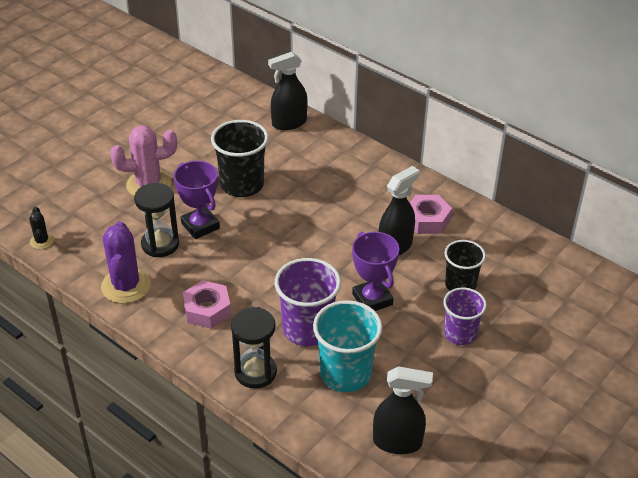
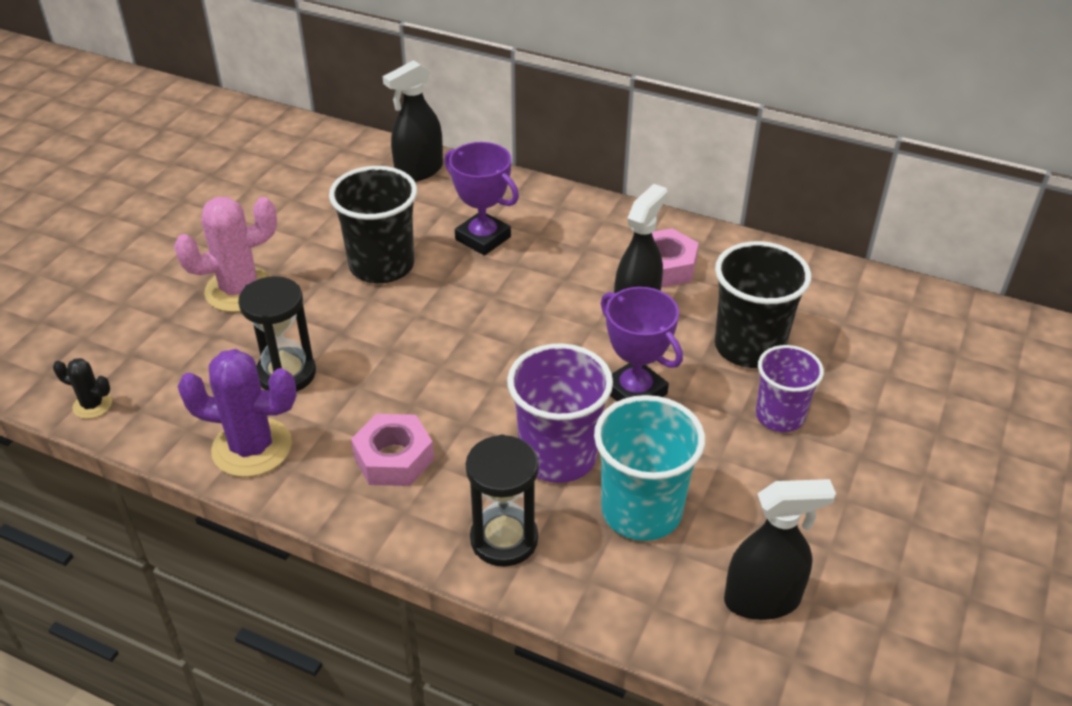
camera: 15 degrees left, 0 degrees up
(42, 241) = (92, 405): black cactus -> black cactus turned 45 degrees counterclockwise
(126, 286) = (252, 447): purple cactus -> purple cactus turned 60 degrees counterclockwise
(200, 226) = (339, 335): purple trophy -> purple trophy (483, 238)
(460, 285) = (749, 346): black cup -> black cup, size x1.53

